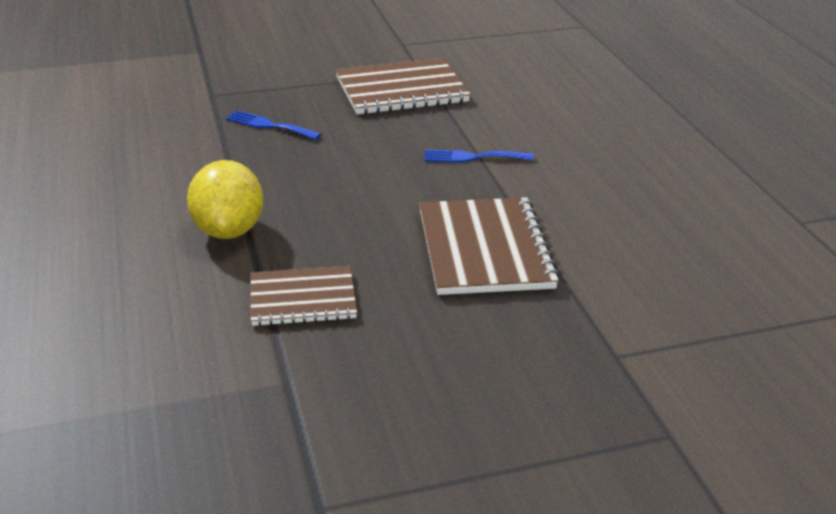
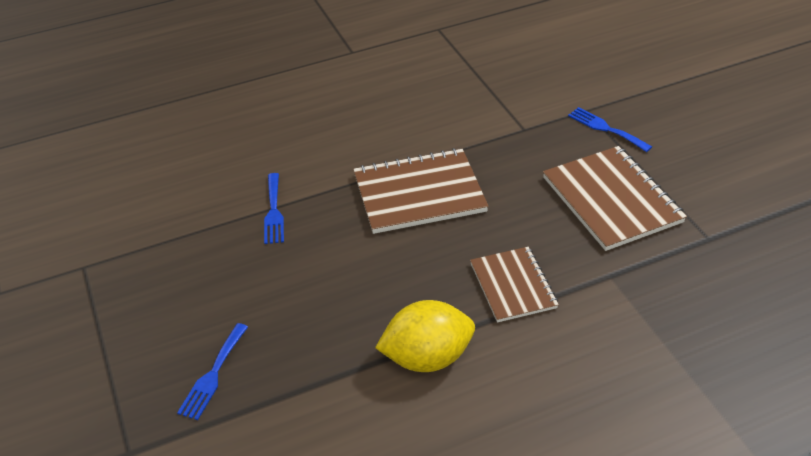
camera: 95 degrees left, 10 degrees up
(401, 90) = (128, 277): brown notebook -> brown notebook (611, 200)
(617, 449) = (606, 128): none -> blue fork

